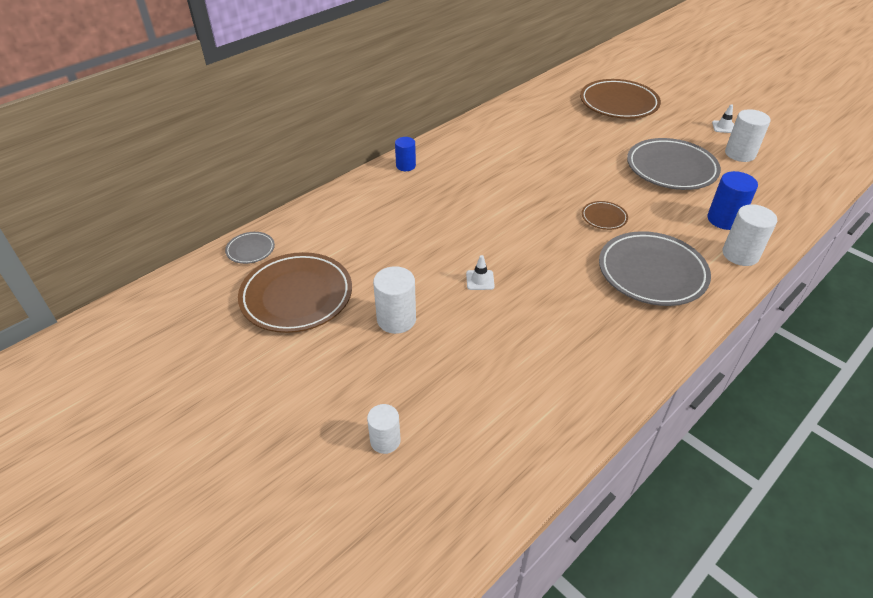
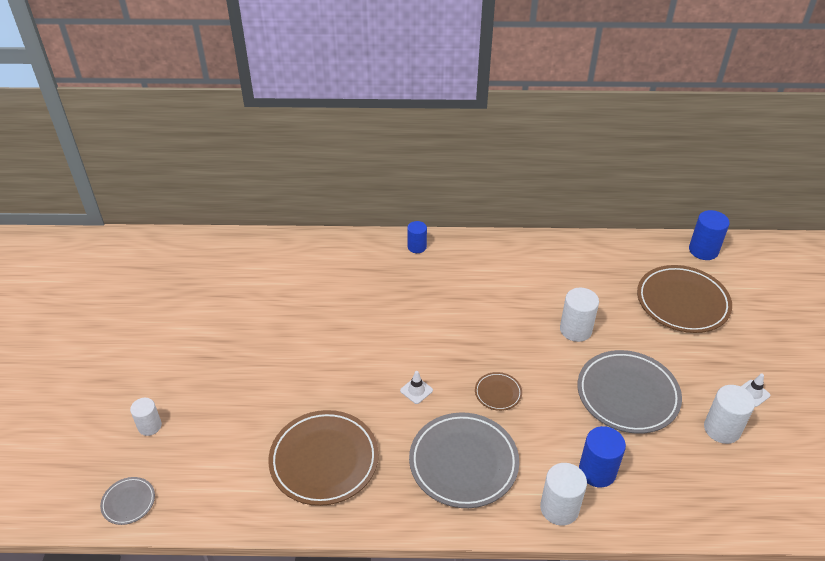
camera: 45 degrees right, 0 degrees up
(250, 250) = (241, 246): grey plate -> grey plate (128, 502)
(296, 296) = (224, 298): brown plate -> brown plate (324, 460)
(396, 319) = (254, 358): white cylinder -> white cylinder (575, 330)
(480, 280) = (339, 371): white traffic cone -> white traffic cone (416, 390)
(585, 71) = (703, 250): none -> blue cylinder

